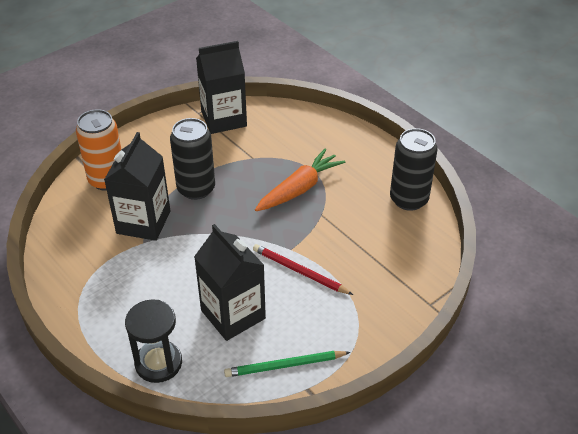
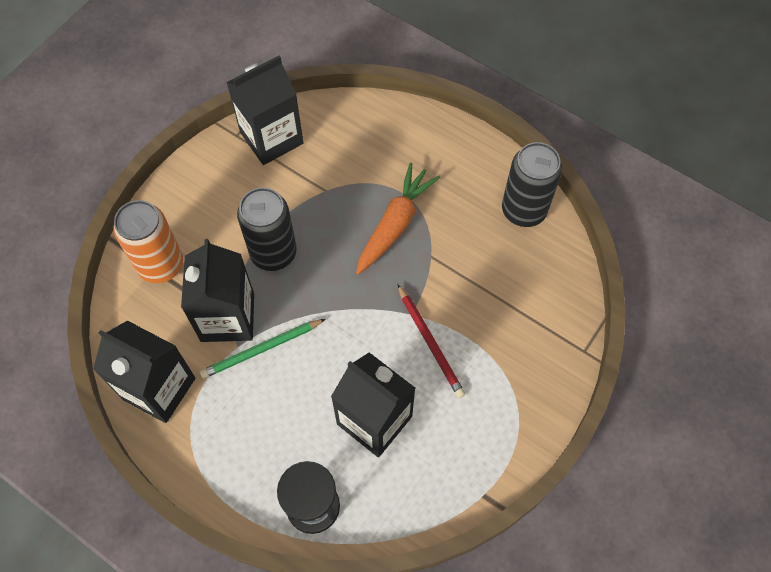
camera: 15 degrees left, 20 degrees up
(71, 257) = (159, 388): none -> black carton
(285, 366) = (452, 472): green pencil -> green pencil (261, 349)
(299, 271) = (430, 342): red pencil -> red pencil turned 135 degrees counterclockwise

